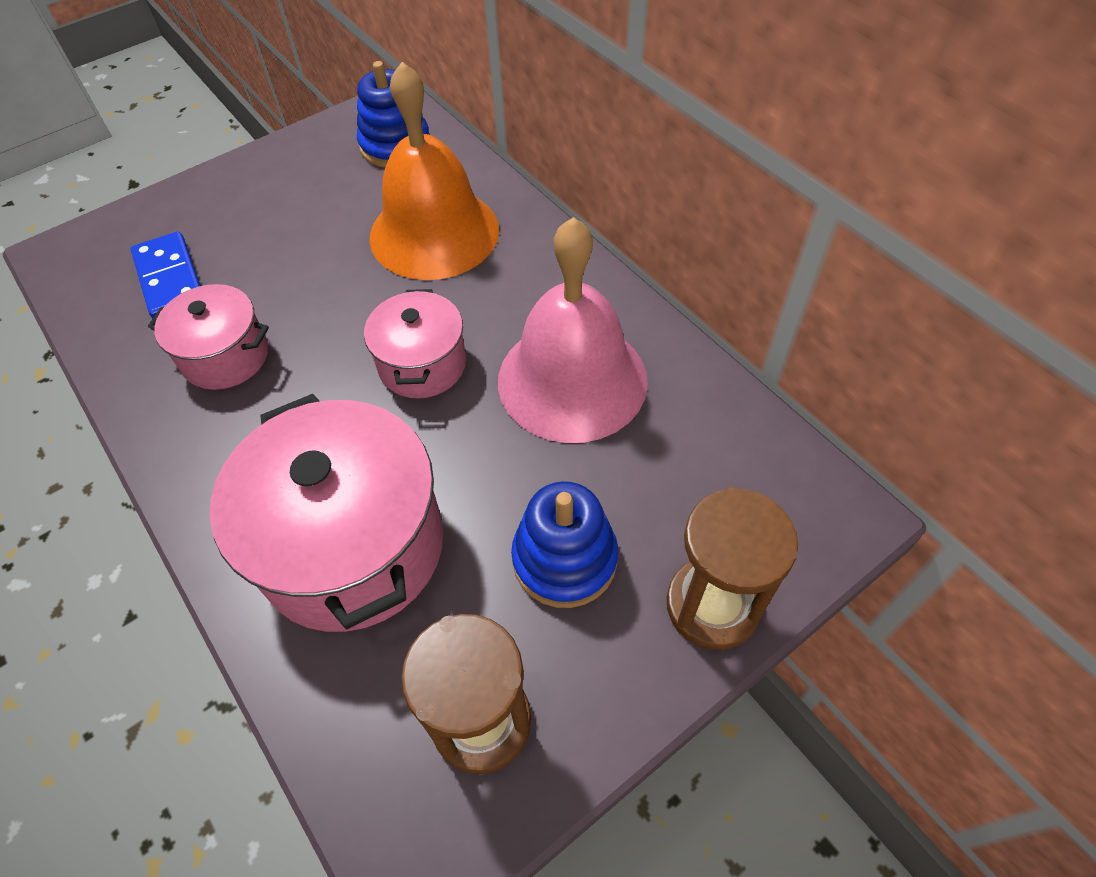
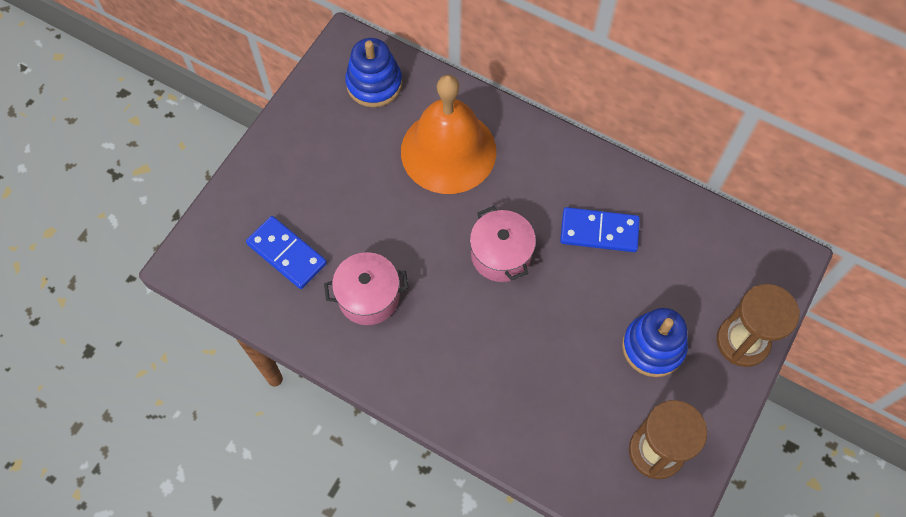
camera: 25 degrees left, 10 degrees up
(352, 546) = (531, 387): pink pot -> none
(572, 380) = (599, 231): pink bell -> blue domino

